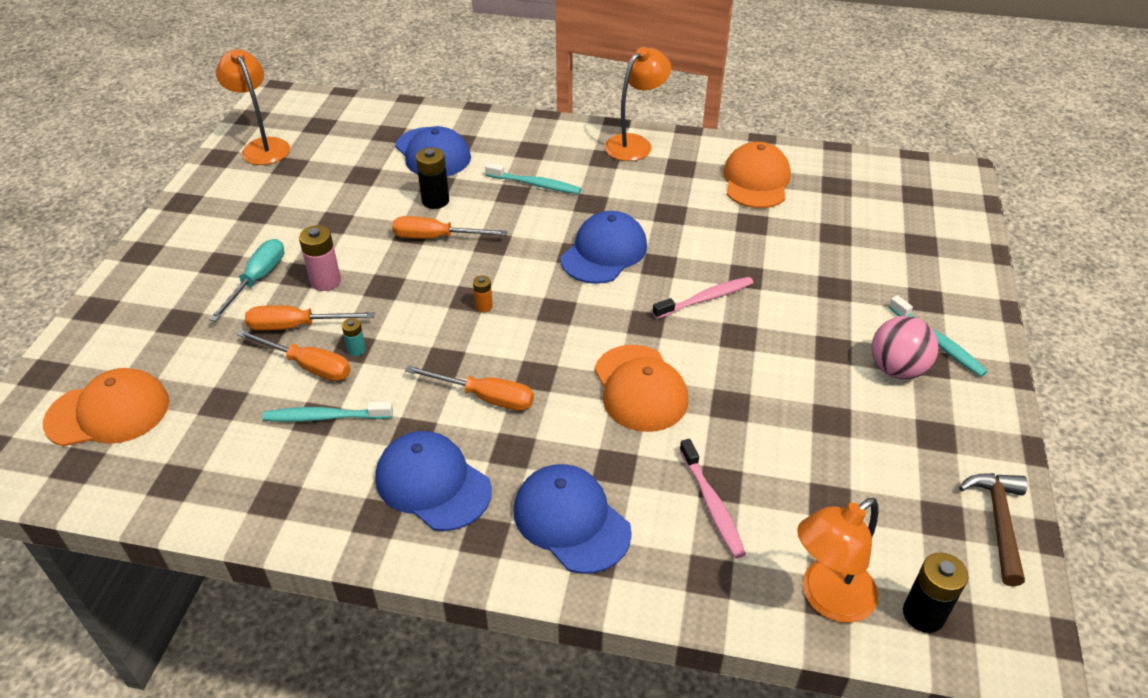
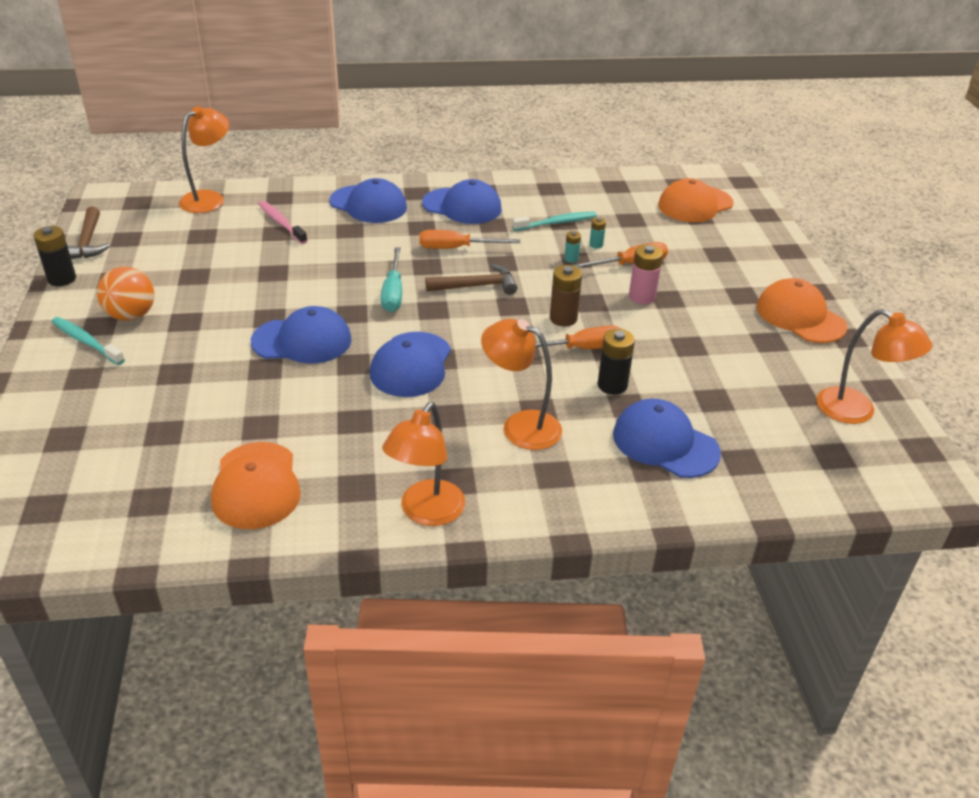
camera: 160 degrees right, 5 degrees down
(257, 280) = (697, 288): turquoise screwdriver -> turquoise screwdriver (393, 293)
(308, 366) = (596, 245): orange screwdriver -> turquoise battery
(428, 272) = (563, 318): none -> brown battery
(484, 306) = (496, 302): orange battery -> none
(492, 332) = (477, 286): none -> brown hammer
(535, 184) = (520, 426): turquoise toothbrush -> orange lamp
(640, 388) = (344, 270): orange cap -> orange cap (800, 316)
(705, 299) = (302, 341): pink toothbrush -> blue cap
(897, 369) = (131, 315): pink ball -> orange ball
(923, 614) = (153, 201): black battery -> black battery (62, 279)

